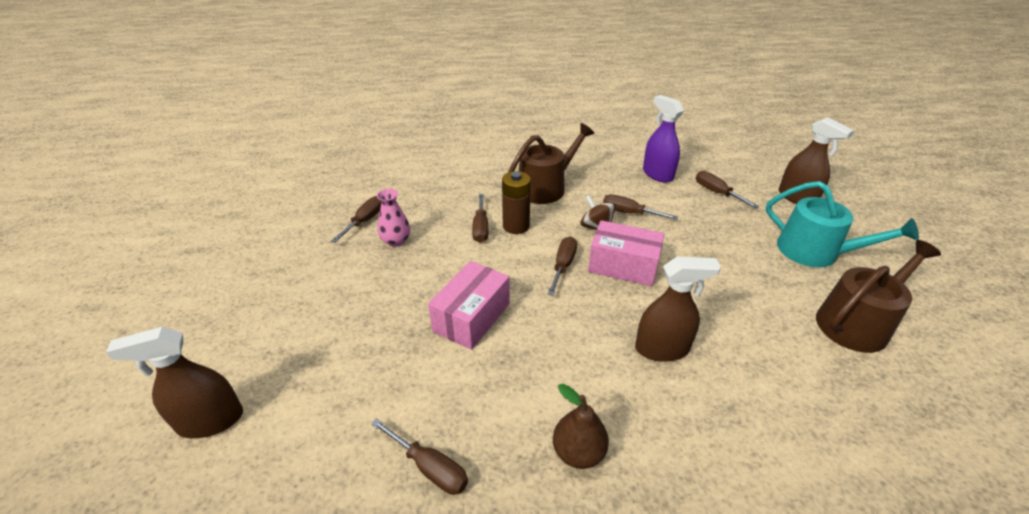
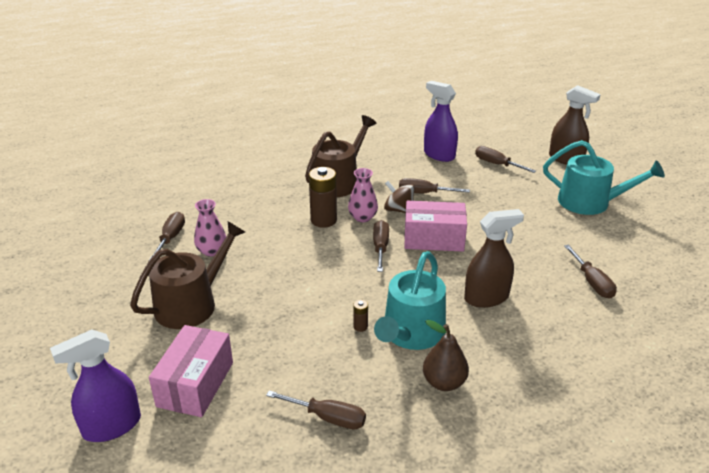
camera: 15 degrees left, 5 degrees down
(210, 421) = (112, 426): brown spray bottle -> purple spray bottle
(472, 317) = (315, 302): pink box -> pink box (195, 384)
(480, 228) = (290, 227): brown screwdriver -> brown screwdriver (592, 282)
(508, 356) = (360, 327): none -> brown battery
(556, 229) = (362, 217): none -> pink vase
(561, 377) = (411, 334): none -> turquoise watering can
(857, 322) = (633, 251): brown watering can -> brown watering can (192, 303)

